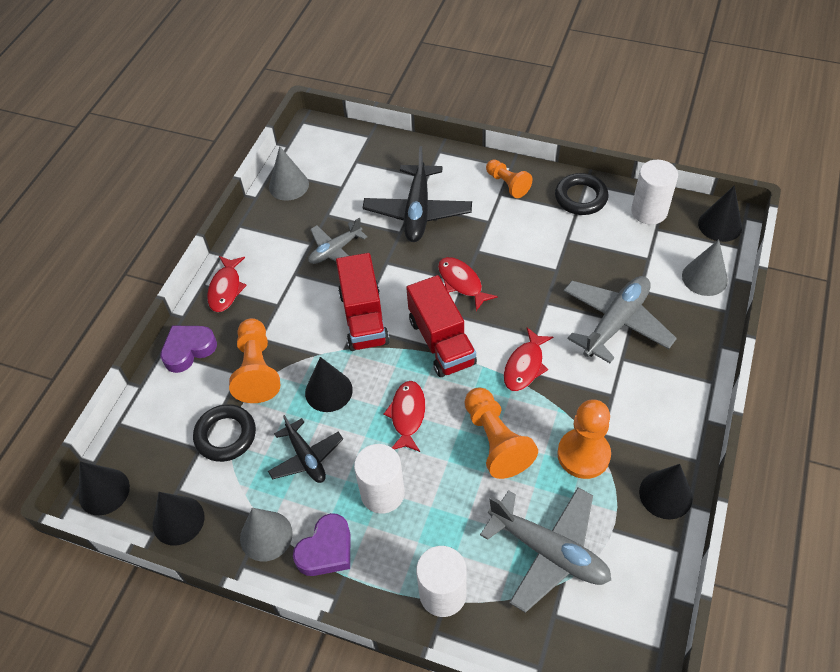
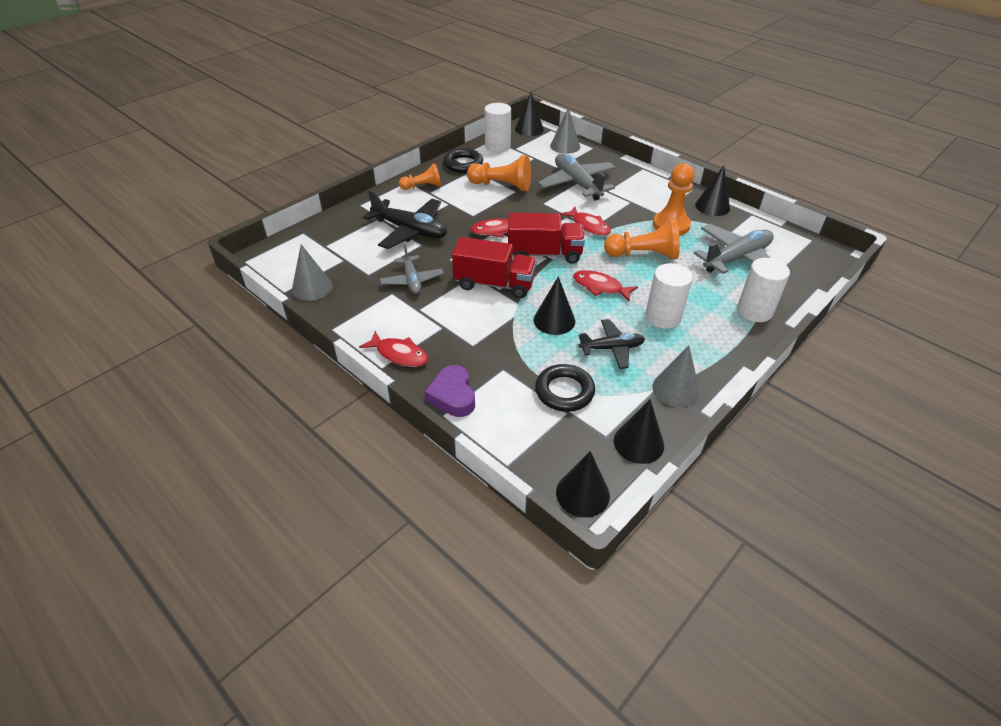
camera: 70 degrees left, 10 degrees down
(257, 370) = (506, 356): orange pawn -> orange pawn (502, 186)
(326, 550) = (701, 358): purple heart -> none

